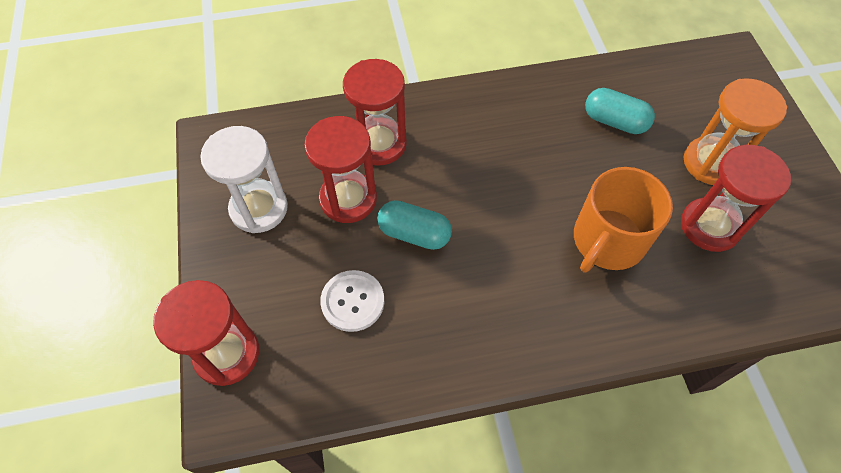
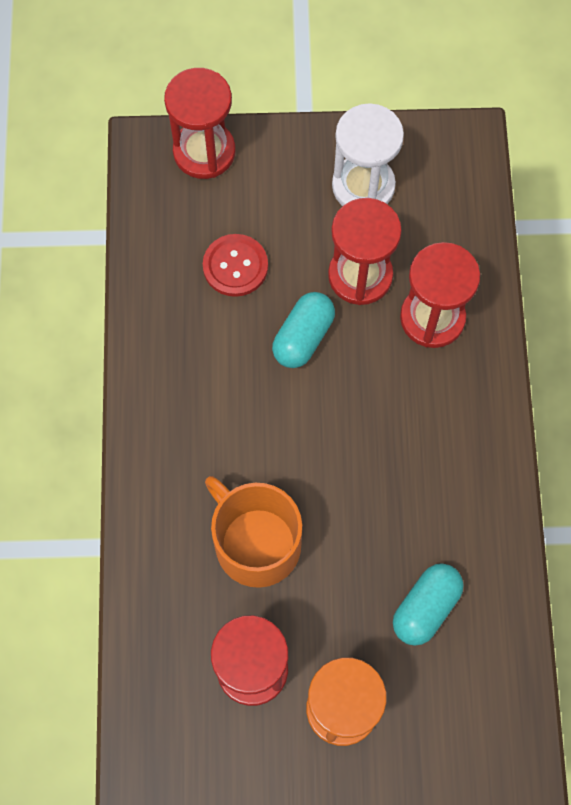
camera: 100 degrees right, 10 degrees up
(352, 301) = (235, 266): white button -> red button

